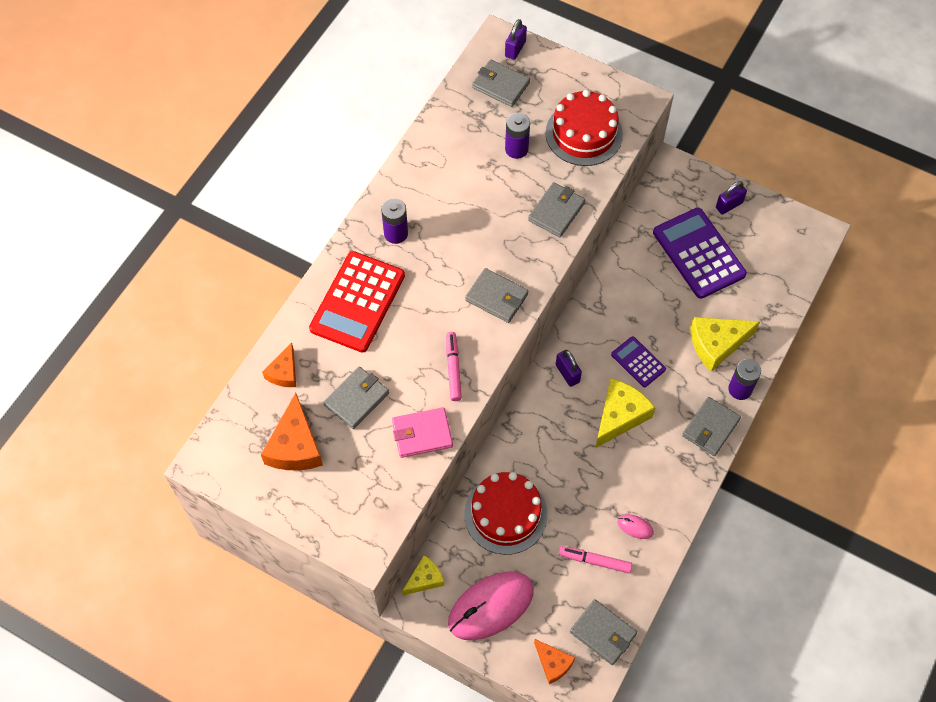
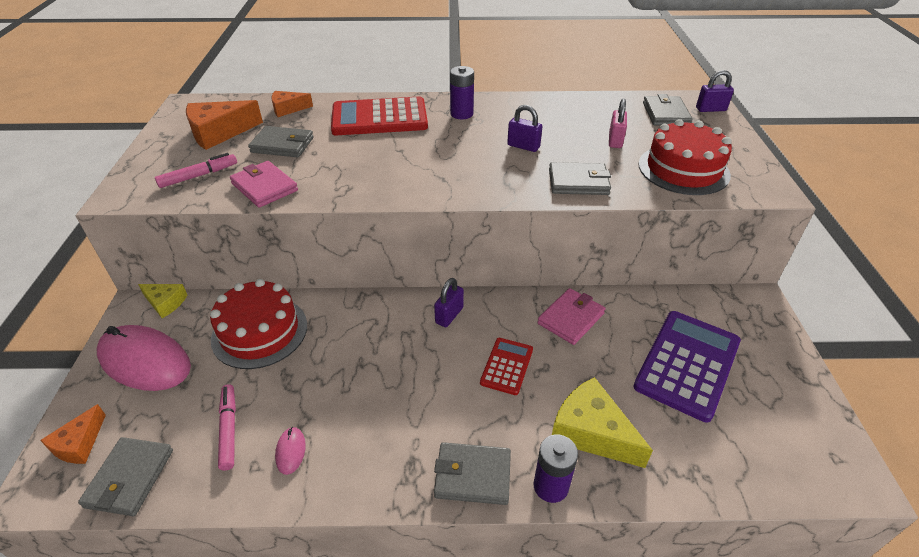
camera: 60 degrees right, 20 degrees down
(453, 369) = (348, 181): pink marker -> pink marker (199, 176)
(496, 297) = (447, 180): grey wallet -> none
(516, 149) = (615, 140): purple battery -> pink padlock
(618, 295) = (570, 318): none -> pink wallet
(619, 416) = (428, 377): yellow cheese -> none
(638, 362) = (506, 366): purple calculator -> red calculator
(729, 205) = (776, 366): purple padlock -> purple padlock (523, 146)

